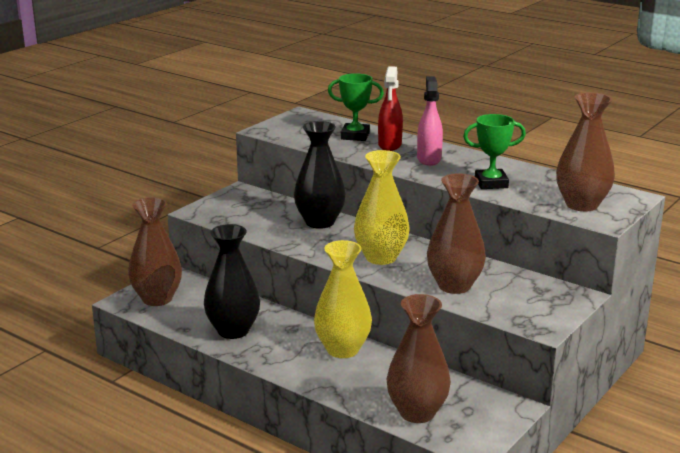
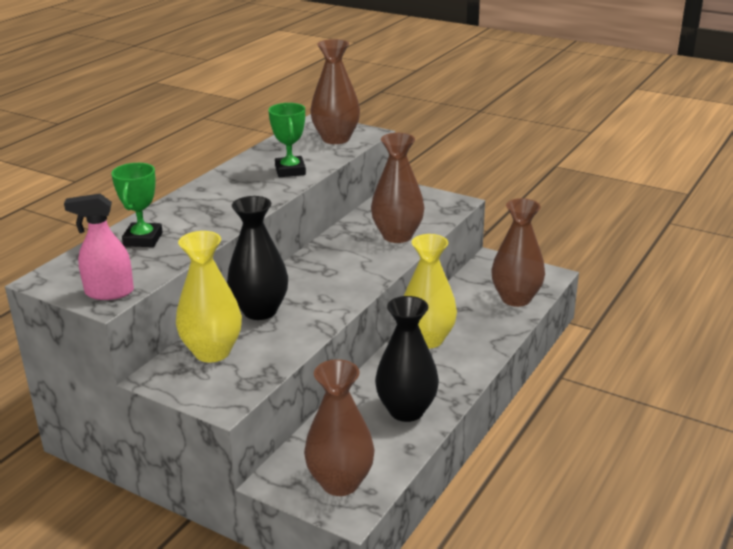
camera: 95 degrees left, 5 degrees up
(381, 257) = (345, 271): yellow vase -> yellow vase (212, 352)
(390, 145) = (178, 219): red spray bottle -> none
(429, 159) = (224, 198): pink spray bottle -> pink spray bottle (109, 292)

